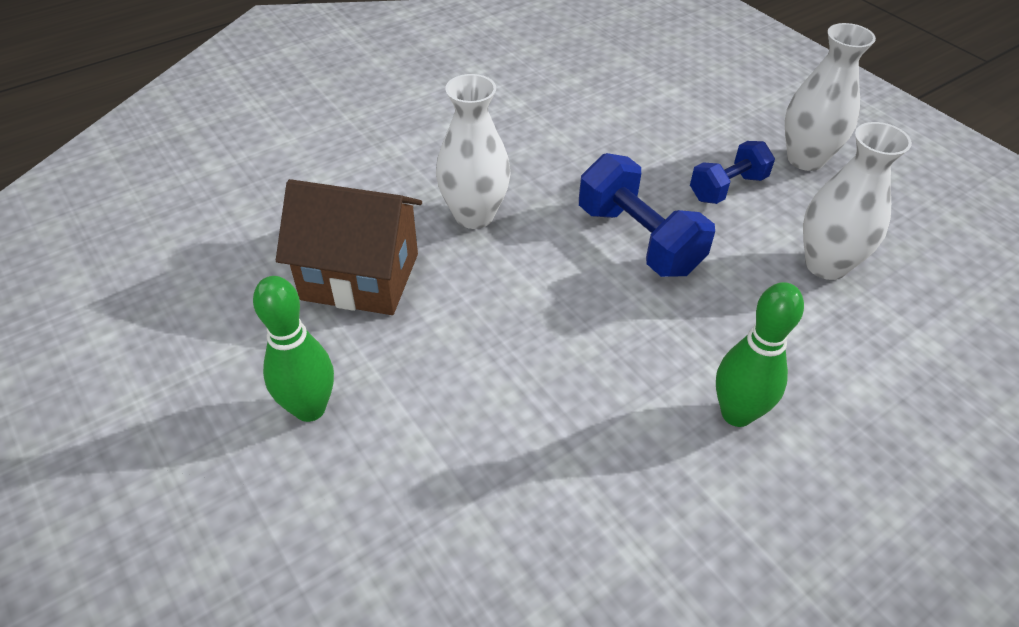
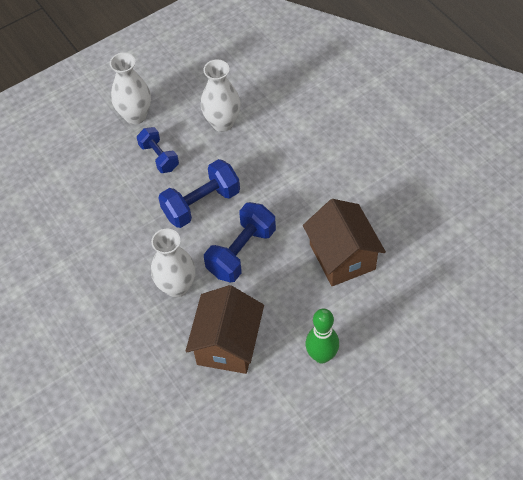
camera: 85 degrees left, 10 degrees up
(532, 451) = (342, 256): none -> brown house
(541, 293) = (241, 252): none -> blue dumbbell
(736, 413) = (318, 174): green bowling pin -> none

